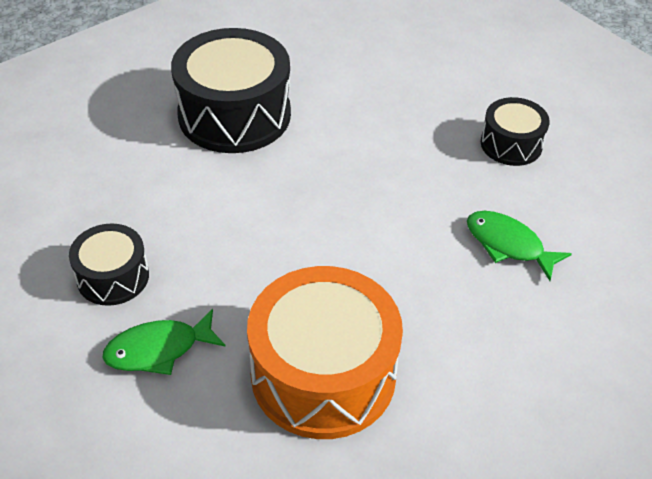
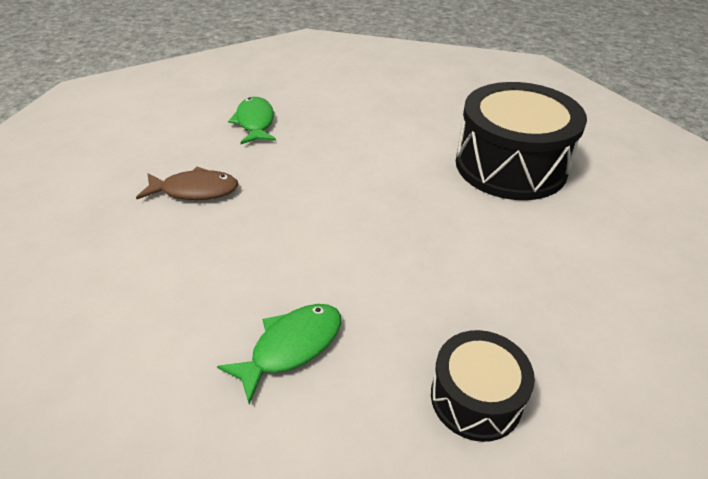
camera: 100 degrees right, 5 degrees down
(113, 277) = (326, 106): black drum -> none
(323, 374) = (195, 190): orange drum -> brown fish

